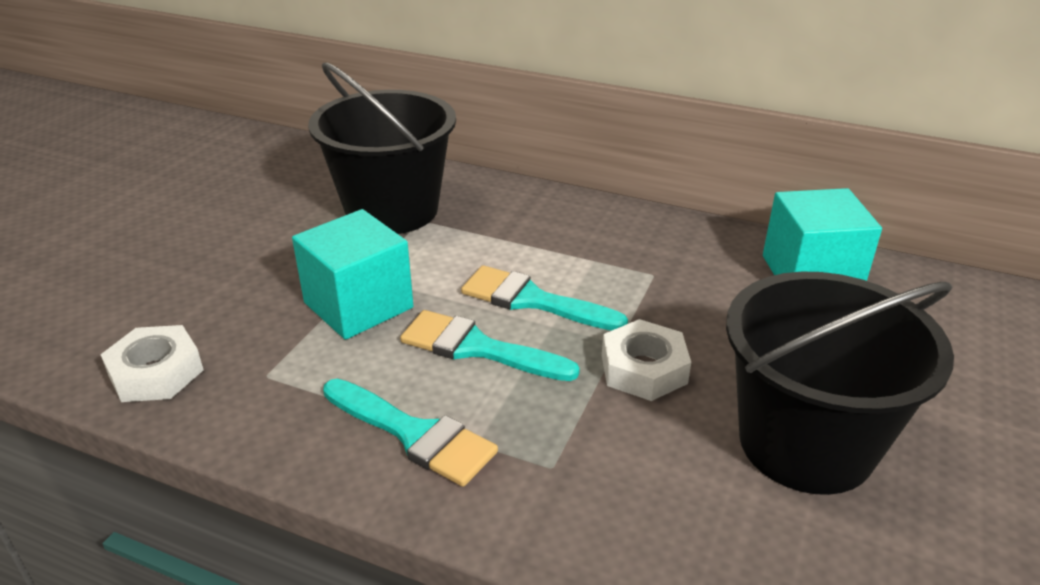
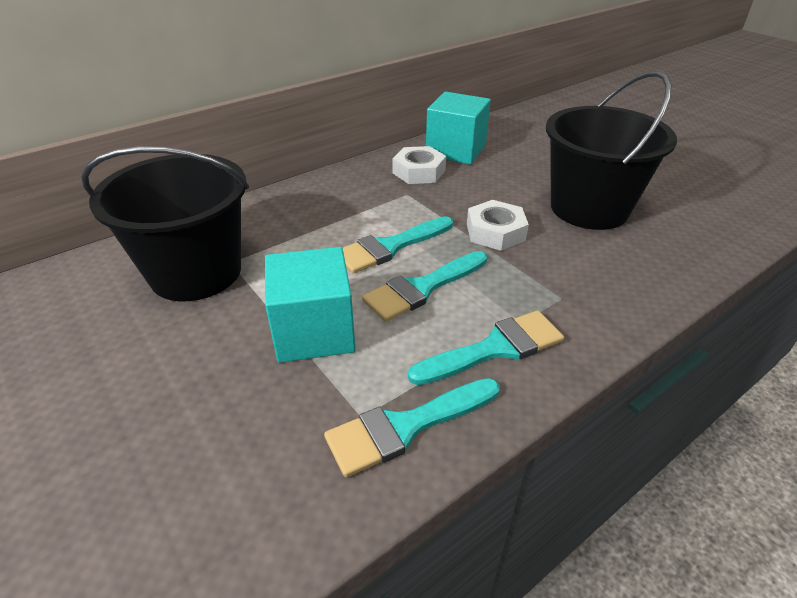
camera: 60 degrees left, 5 degrees up
(156, 373) = (291, 501): white nut -> white nut (419, 172)
(264, 407) = (405, 427): none -> turquoise brush

